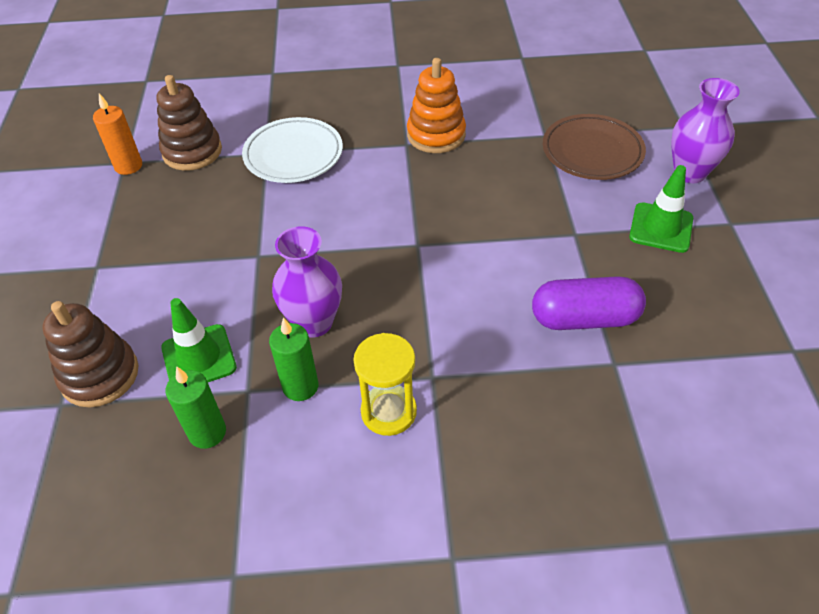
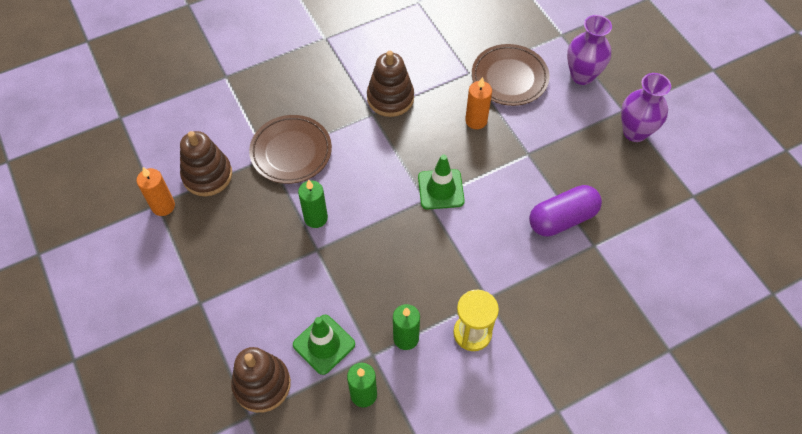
camera: 25 degrees left, 10 degrees up
(278, 224) = (315, 218): none -> green candle
(293, 155) = (291, 152): white plate -> brown plate
(314, 322) = (388, 288): purple vase -> purple vase (635, 132)
(436, 135) = (390, 98): orange stacking toy -> brown stacking toy
(526, 182) = (476, 120): none -> orange candle
(661, 228) = (581, 129): green traffic cone -> green traffic cone (441, 189)

